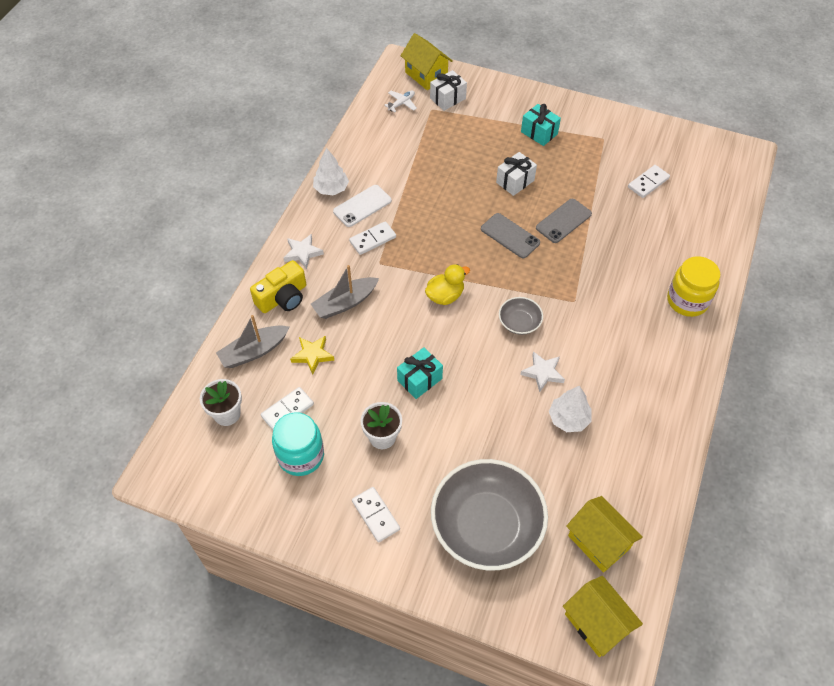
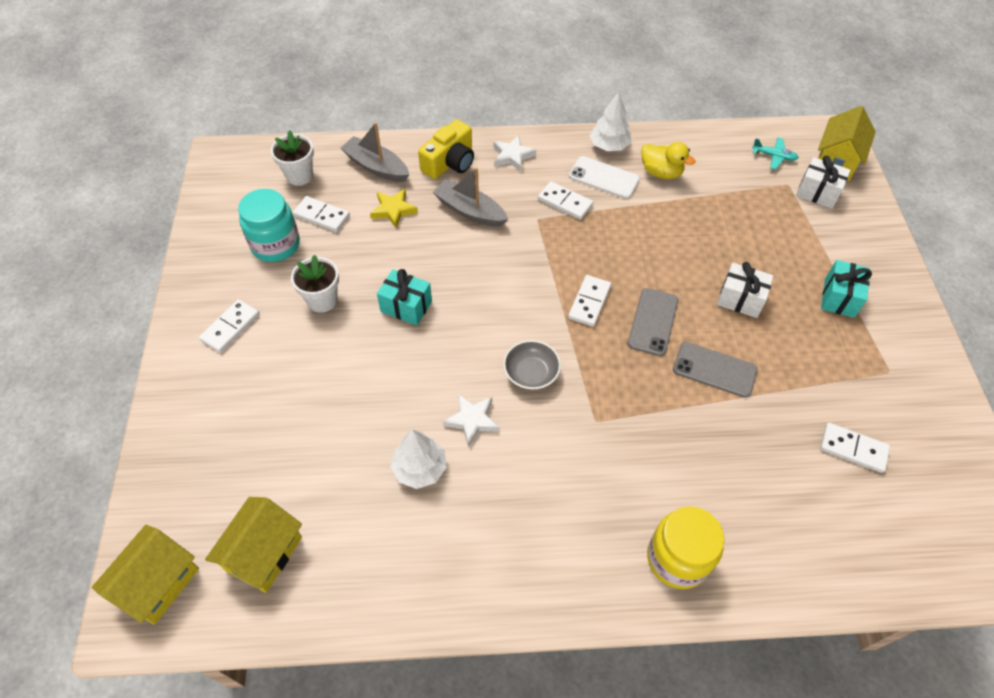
camera: 65 degrees right, 0 degrees up
(283, 297) = (450, 162): yellow camera -> yellow camera turned 75 degrees counterclockwise
(401, 103) = (774, 156): white plane -> turquoise plane
(445, 296) = (528, 290): yellow duck -> yellow duck (661, 172)
(475, 264) = (589, 302): none -> white domino
(486, 526) = (249, 430): grey bowl -> none

